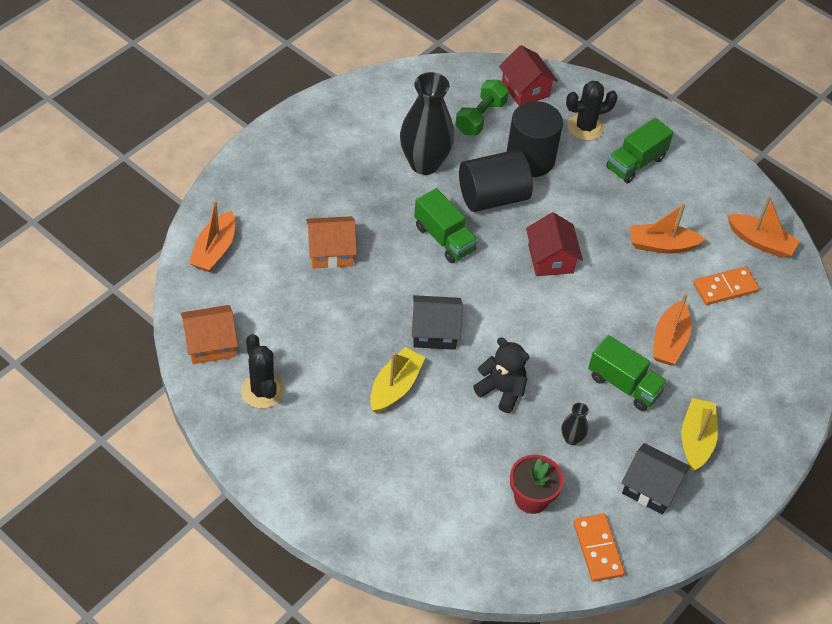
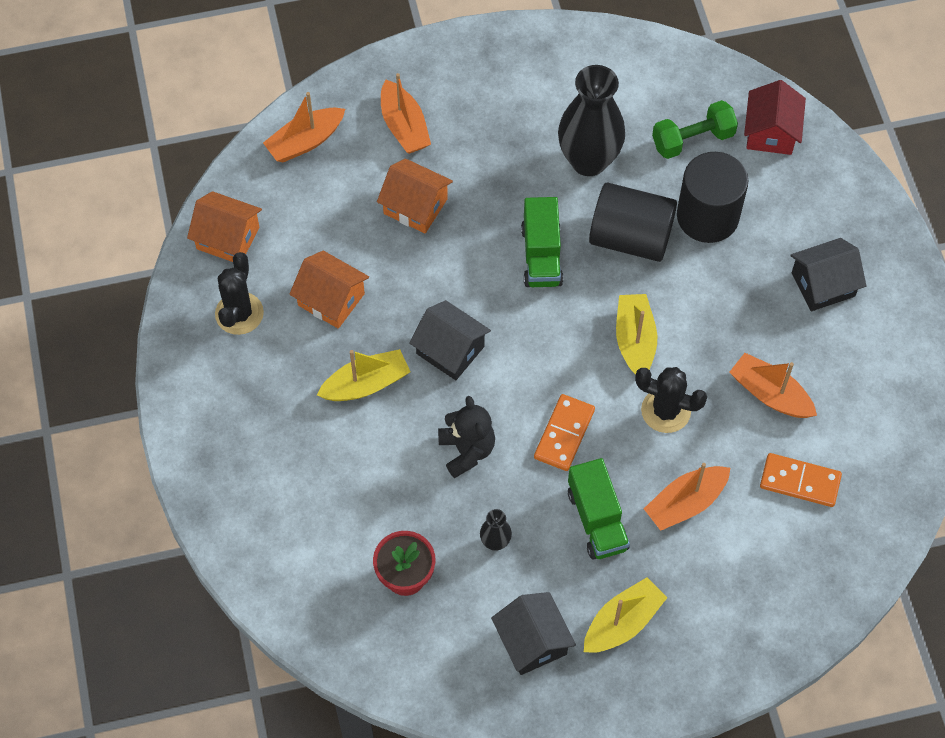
camera: 40 degrees right, 10 degrees up
(322, 344) = (331, 299): none -> orange house
(550, 259) = (635, 340): red house -> yellow boat
(585, 127) = (801, 212): black cactus -> black cactus (665, 411)
(598, 549) = (427, 667): orange domino -> orange domino (564, 434)
(635, 163) = (823, 284): green truck -> black house
(760, 242) = (887, 454): orange boat -> orange boat (404, 126)

